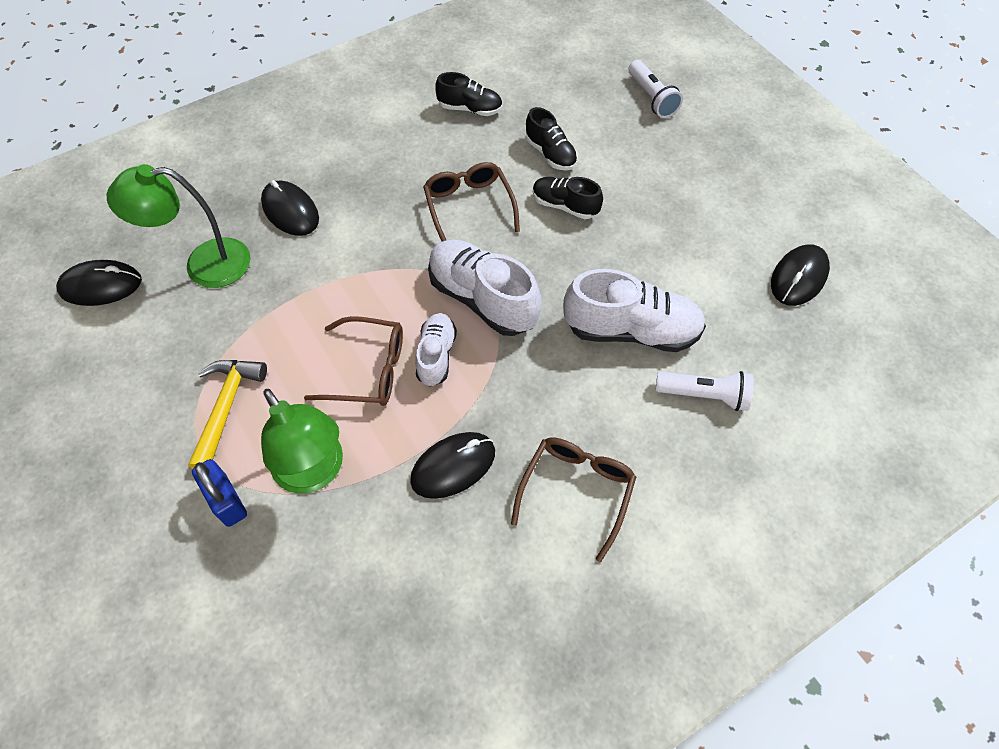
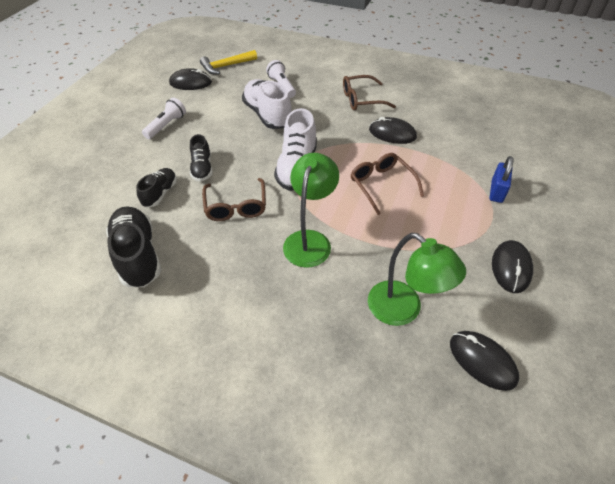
camera: 125 degrees left, 10 degrees down
(226, 407) = (463, 224): yellow hammer -> yellow hammer (226, 66)
(290, 211) = (317, 295): black mouse -> black mouse (511, 268)
(315, 472) = (448, 171): green lamp -> green lamp (310, 240)
(436, 355) = (347, 166): white shoe -> none
(469, 207) = (236, 206): brown glasses -> brown glasses turned 45 degrees counterclockwise
(470, 109) = (138, 255): black shoe -> black shoe, size x1.72
(651, 98) = (74, 172): white flashlight -> white flashlight (166, 125)

